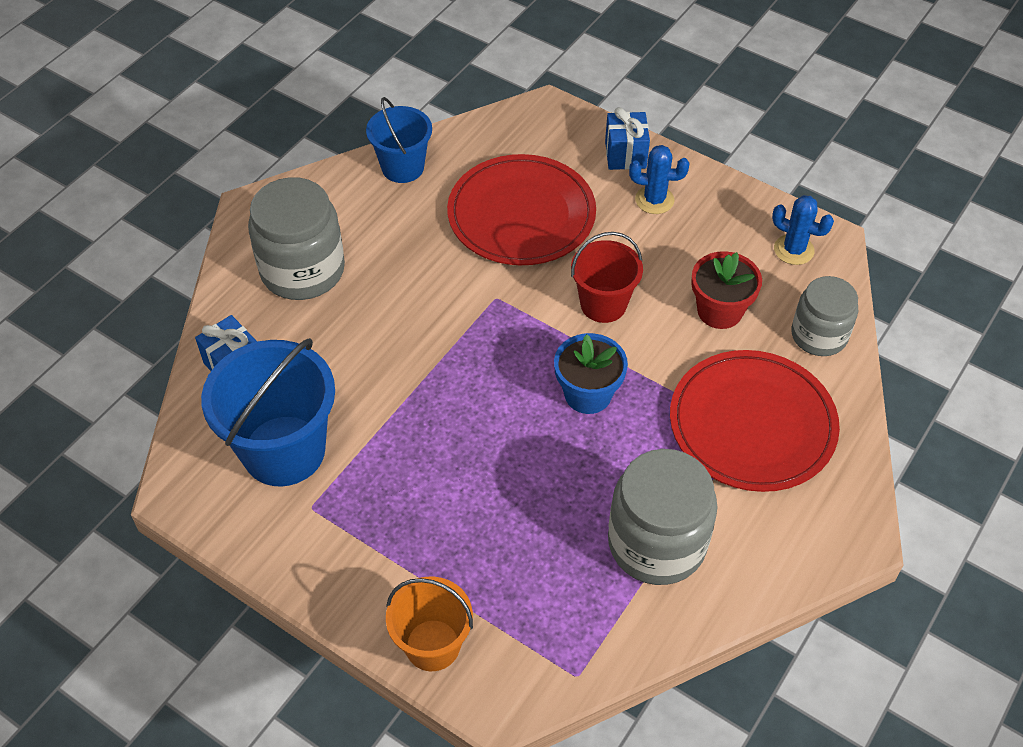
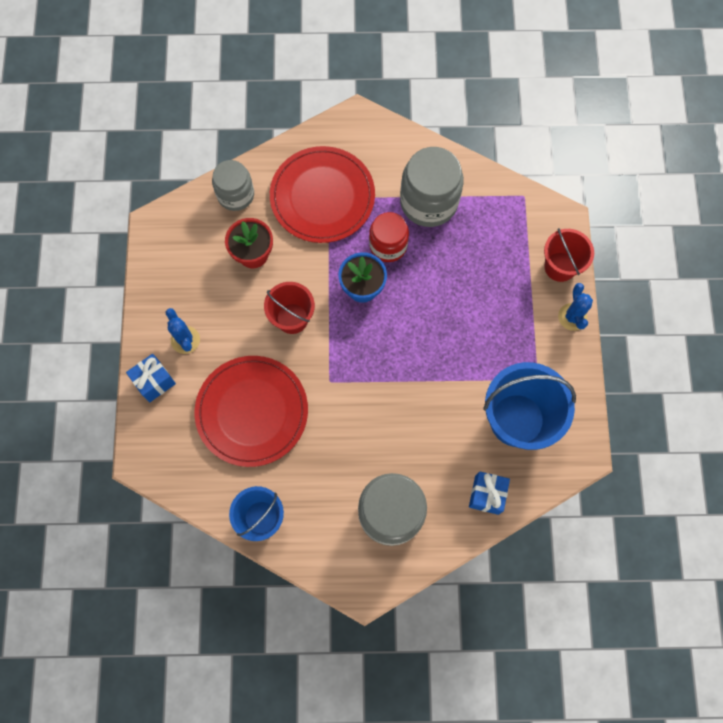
camera: 125 degrees left, 20 degrees up
(432, 645) = (560, 267): orange bucket -> red bucket
(626, 455) = (388, 245): none -> red jar
(793, 250) = (176, 239): blue cactus -> blue cactus (572, 317)

